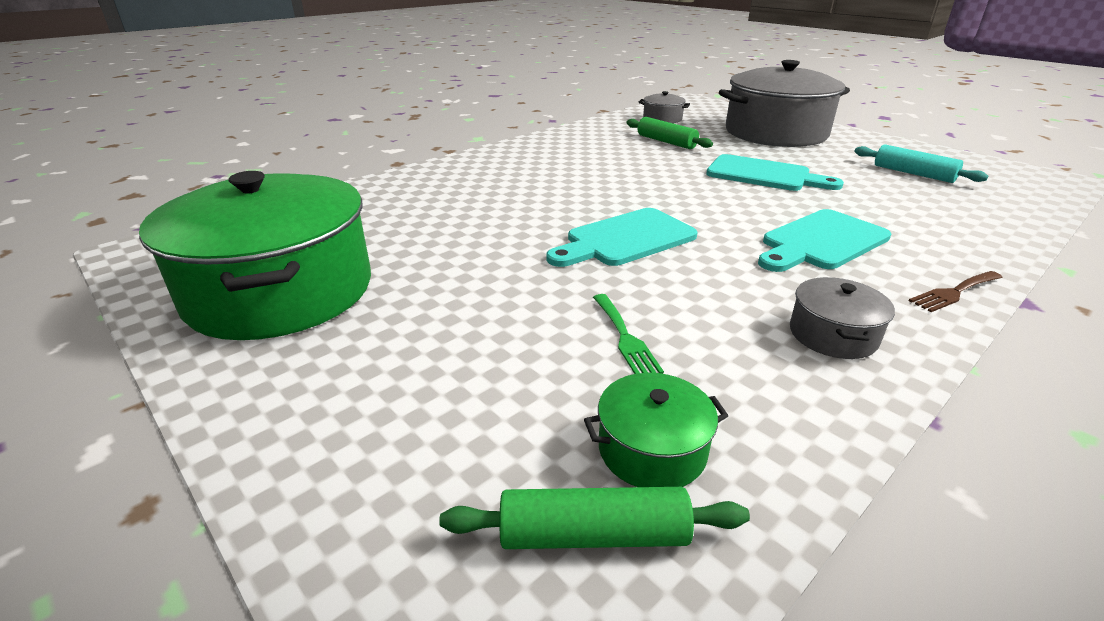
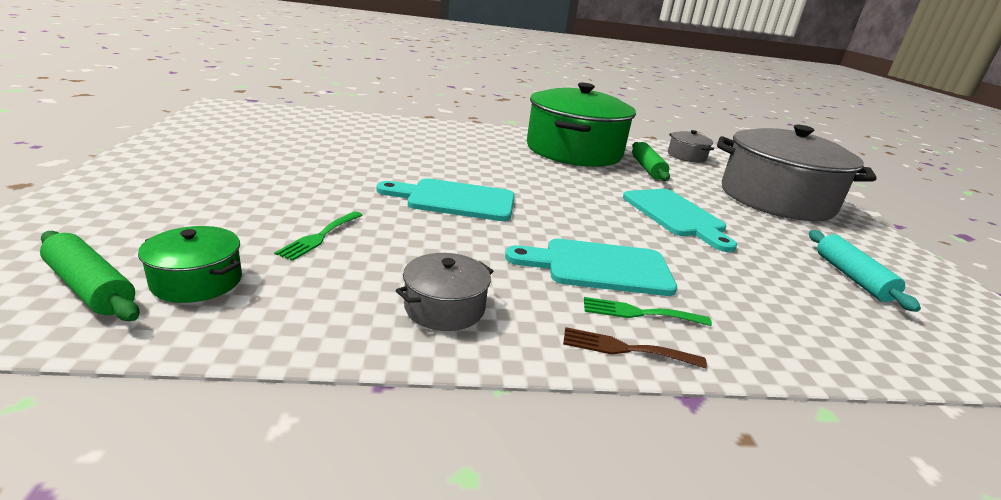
camera: 35 degrees right, 5 degrees down
(281, 291) = (231, 142): green pot -> green pot (574, 151)
(906, 262) = (639, 313): none -> green fork

